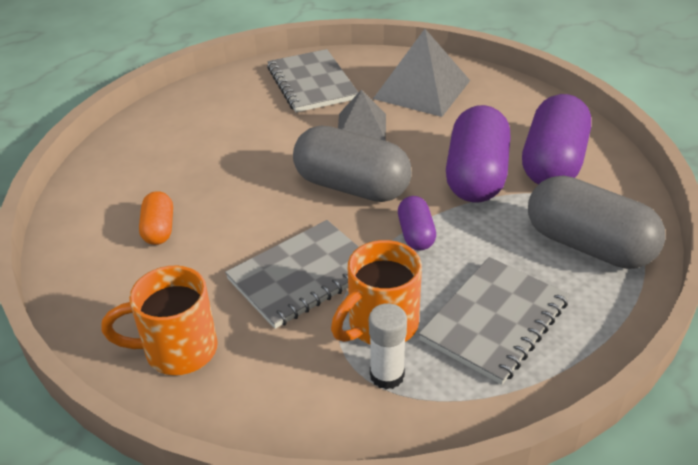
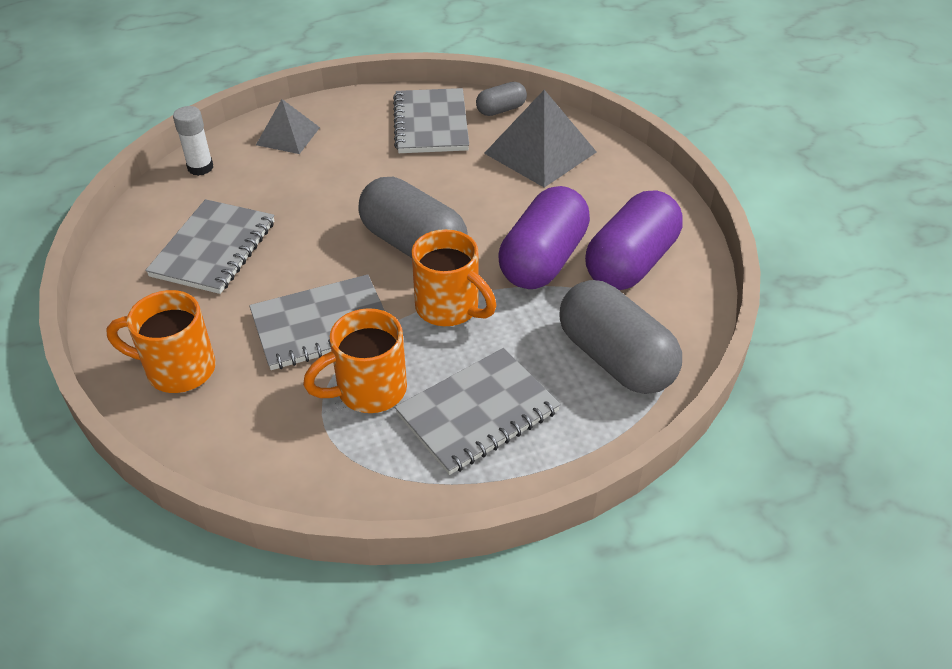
camera: 15 degrees right, 5 degrees up
(159, 229) = (214, 249): orange capsule -> grey notebook
(361, 126) = (456, 182): grey pyramid -> grey pyramid (288, 136)
(368, 61) = (501, 110): none -> grey capsule
(387, 375) = (349, 439): white glue stick -> white glue stick (200, 167)
(416, 234) = (449, 308): purple capsule -> orange mug

